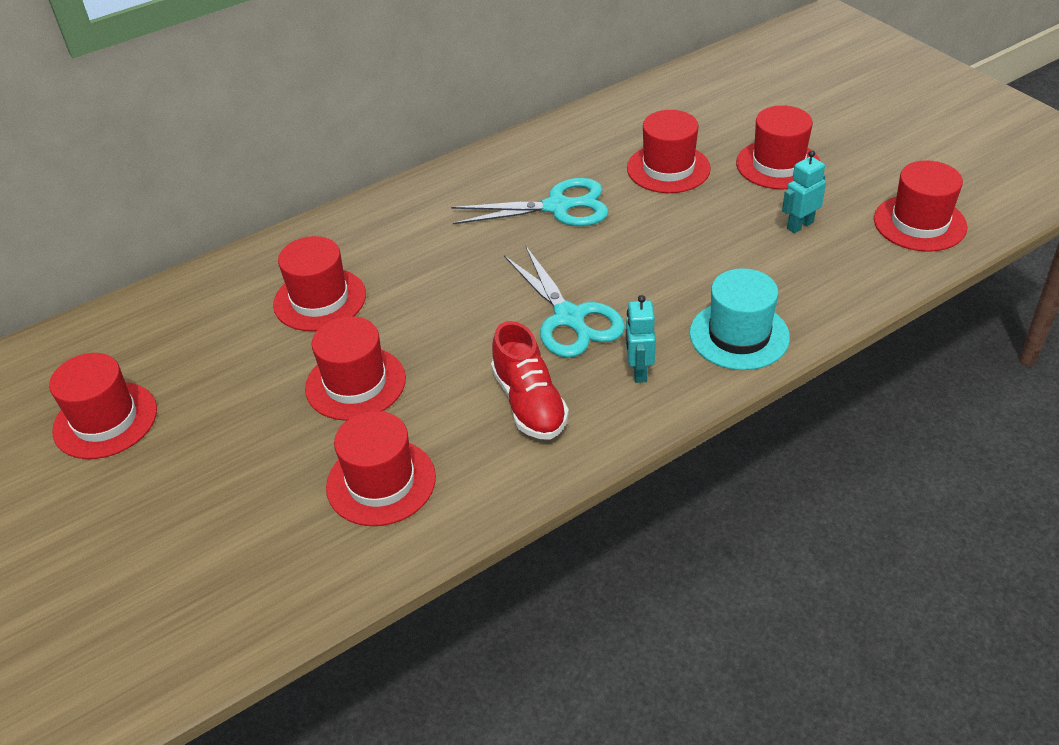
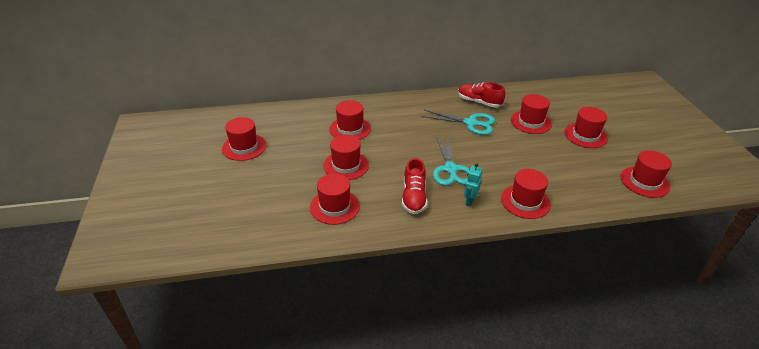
camera: 20 degrees right, 5 degrees down
(550, 157) = (479, 102): none -> red shoe
(739, 335) = (525, 201): turquoise hat -> red hat
(800, 225) = (581, 164): turquoise robot -> none

